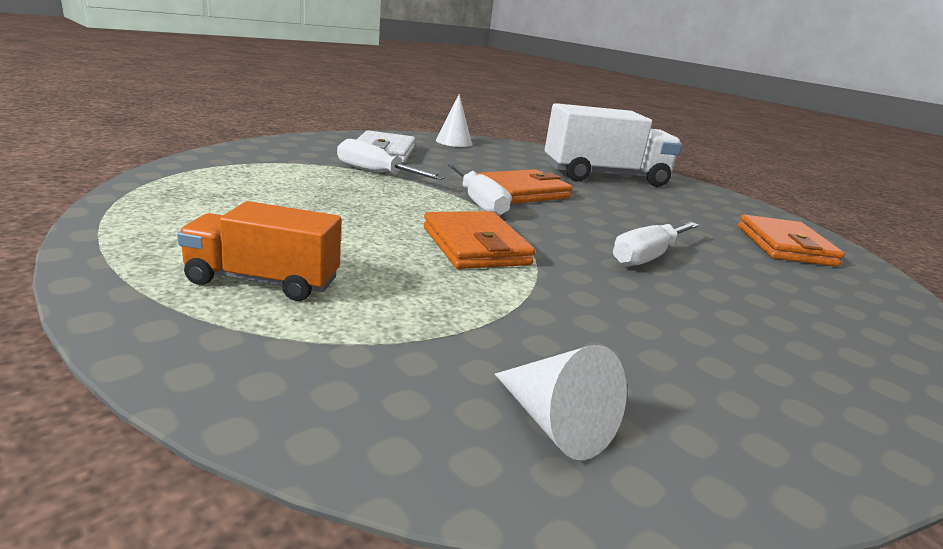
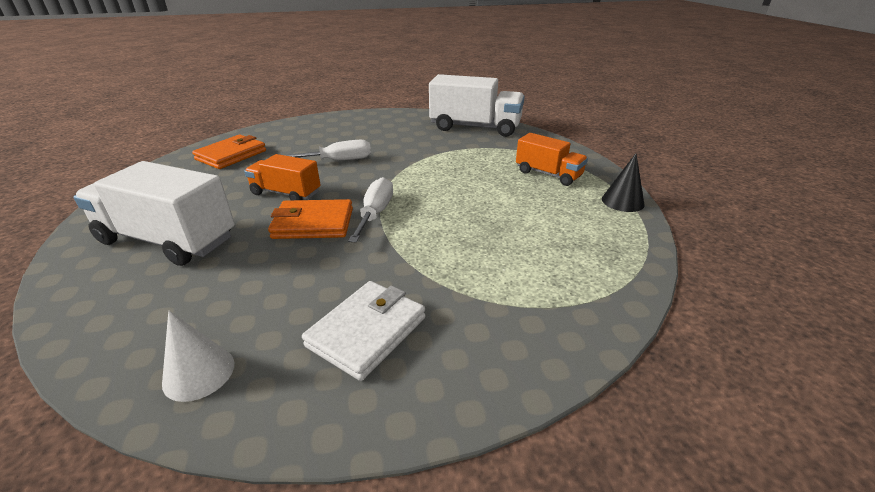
camera: 145 degrees left, 10 degrees up
(115, 247) = (622, 201): none -> black cone
(376, 173) = (424, 269): white screwdriver -> none
(475, 246) = (428, 179): orange wallet -> none
(555, 423) = (475, 127): white cone -> white truck
(607, 212) = (286, 193): none -> orange truck

